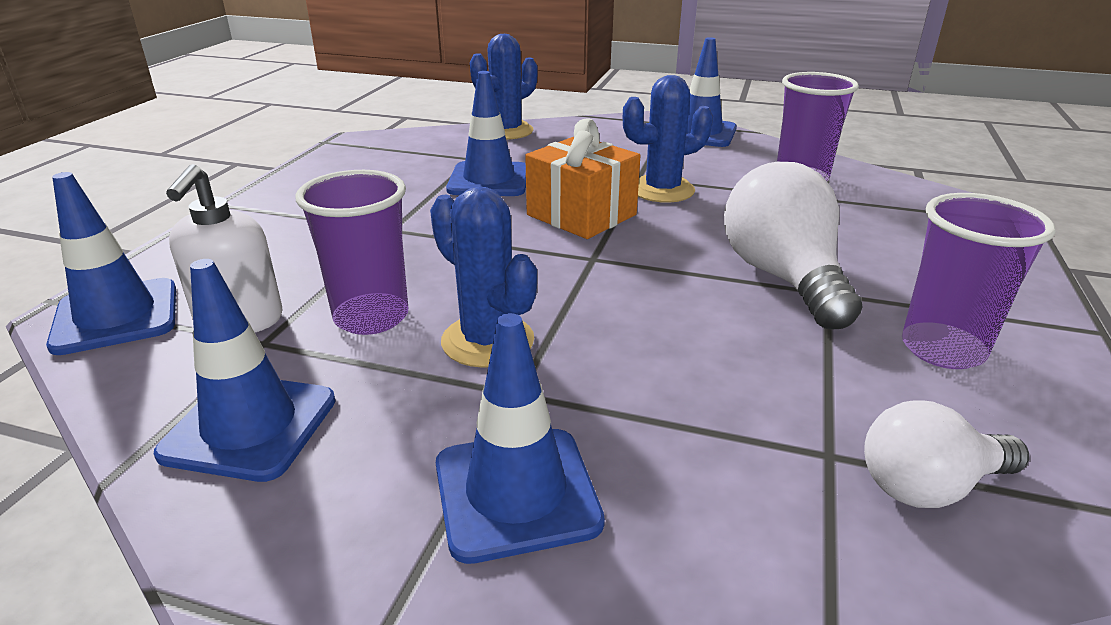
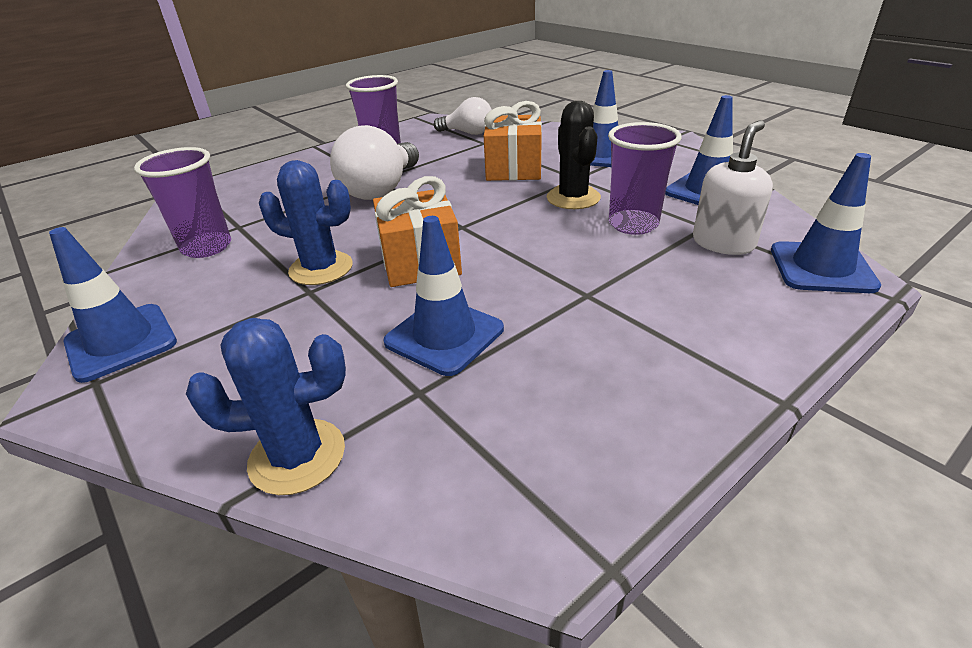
camera: 145 degrees left, 5 degrees up
(487, 341) = (573, 198): blue cactus -> black cactus
(654, 381) = (513, 169): none -> orange gift

